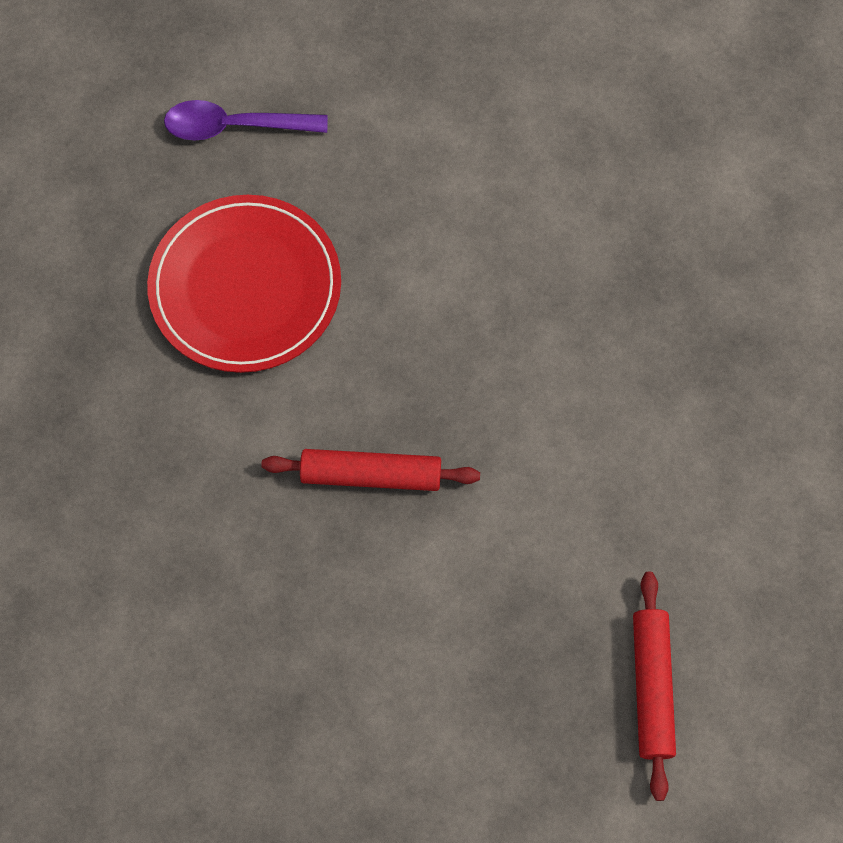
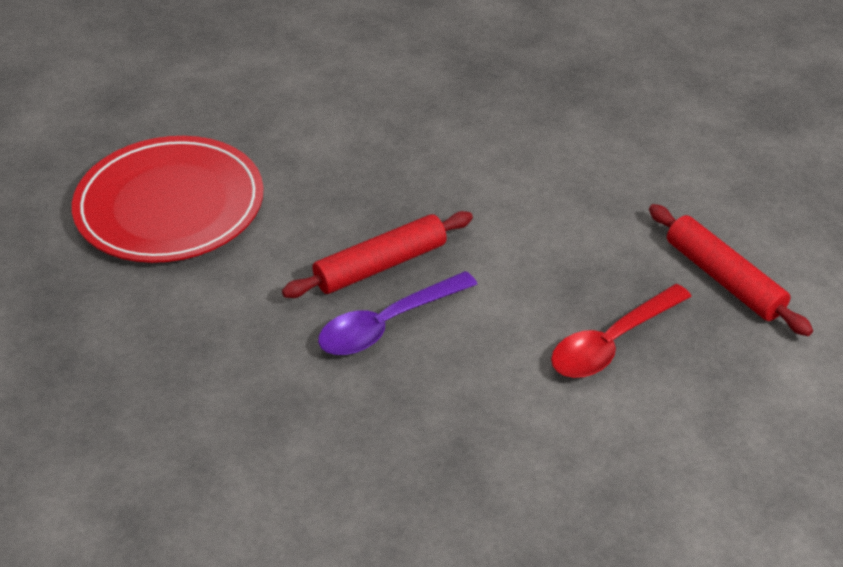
camera: 35 degrees left, 25 degrees down
(235, 126) = (82, 121): purple spoon -> purple spoon (388, 324)
(497, 687) = (612, 342): none -> red spoon

